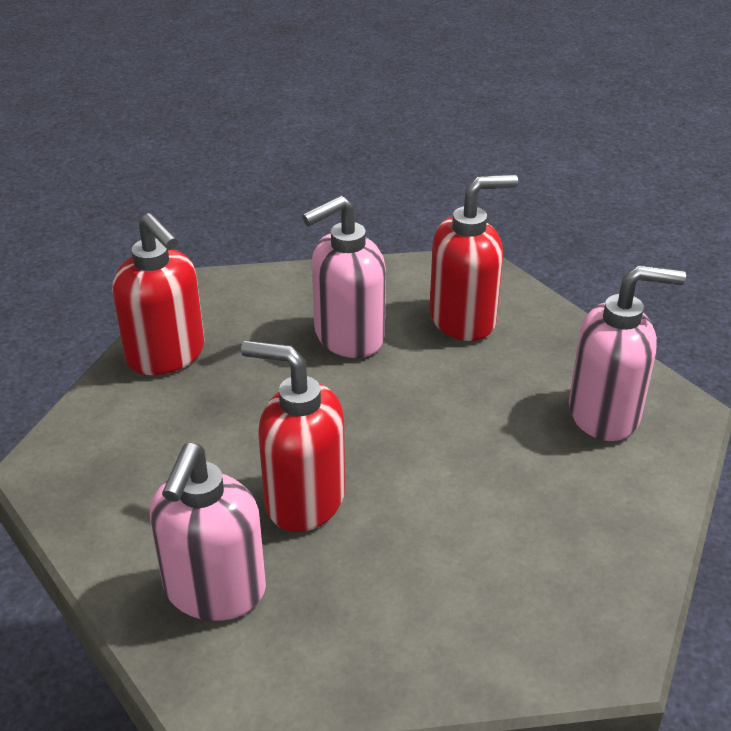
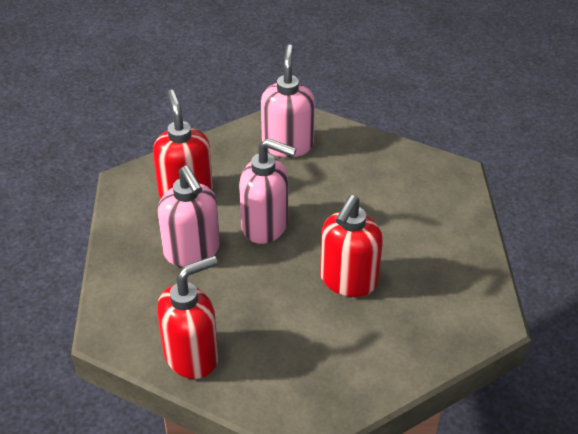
camera: 85 degrees left, 5 degrees up
(214, 591) = (420, 323): pink soap dispenser -> pink soap dispenser (265, 226)

